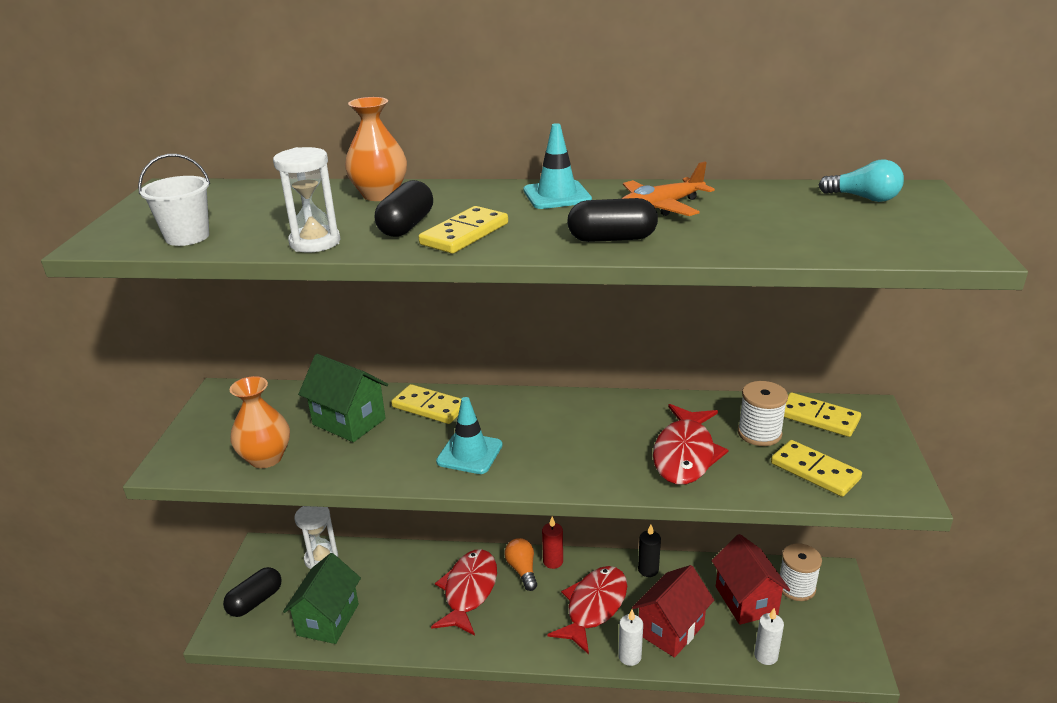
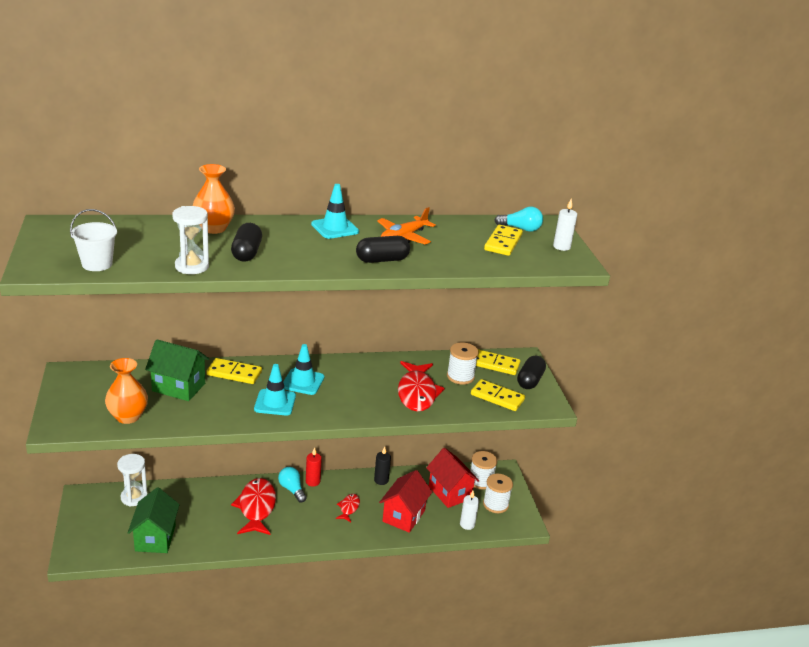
camera: 20 degrees left, 0 degrees up
(255, 601) = (92, 532): black capsule -> black capsule (530, 380)
(464, 234) = (288, 258): yellow domino -> yellow domino (503, 242)
(519, 425) = (303, 382): none -> turquoise traffic cone
(522, 570) = (292, 489): orange light bulb -> turquoise light bulb
(594, 607) = (349, 508): red fish -> red fish, size x0.51
(629, 656) = (380, 535): white candle -> white candle (561, 247)
(815, 628) = (495, 504): none -> white spool

